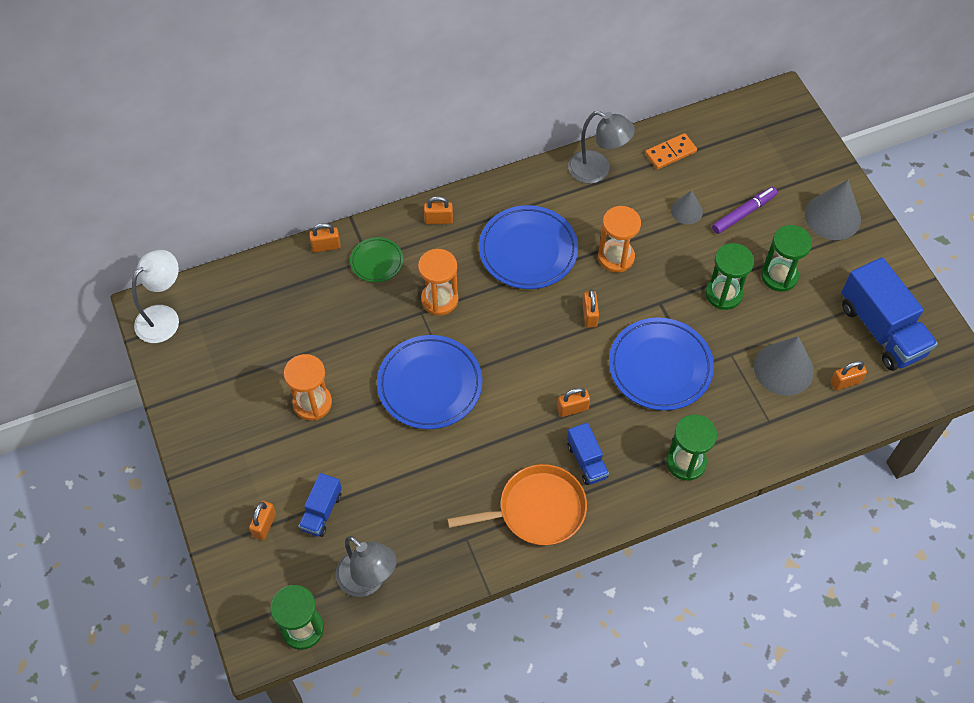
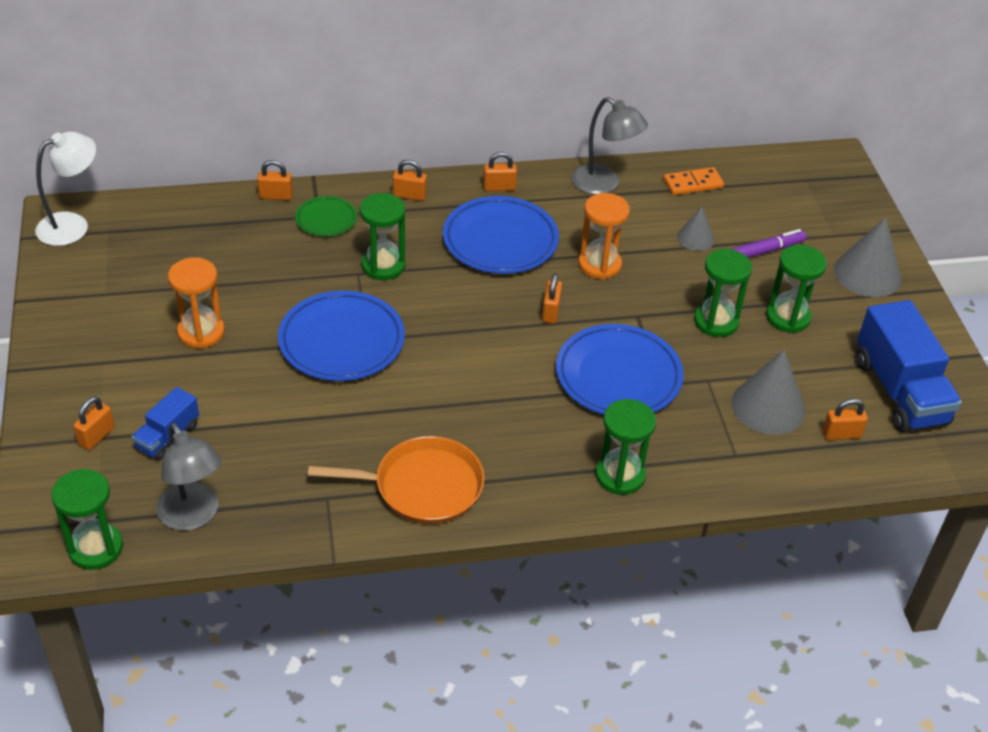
camera: 10 degrees right, 15 degrees down
(439, 299) = (383, 266): orange hourglass -> green hourglass
(572, 408) = (500, 396): orange padlock -> orange padlock (499, 187)
(586, 461) = (499, 450): blue truck -> none

